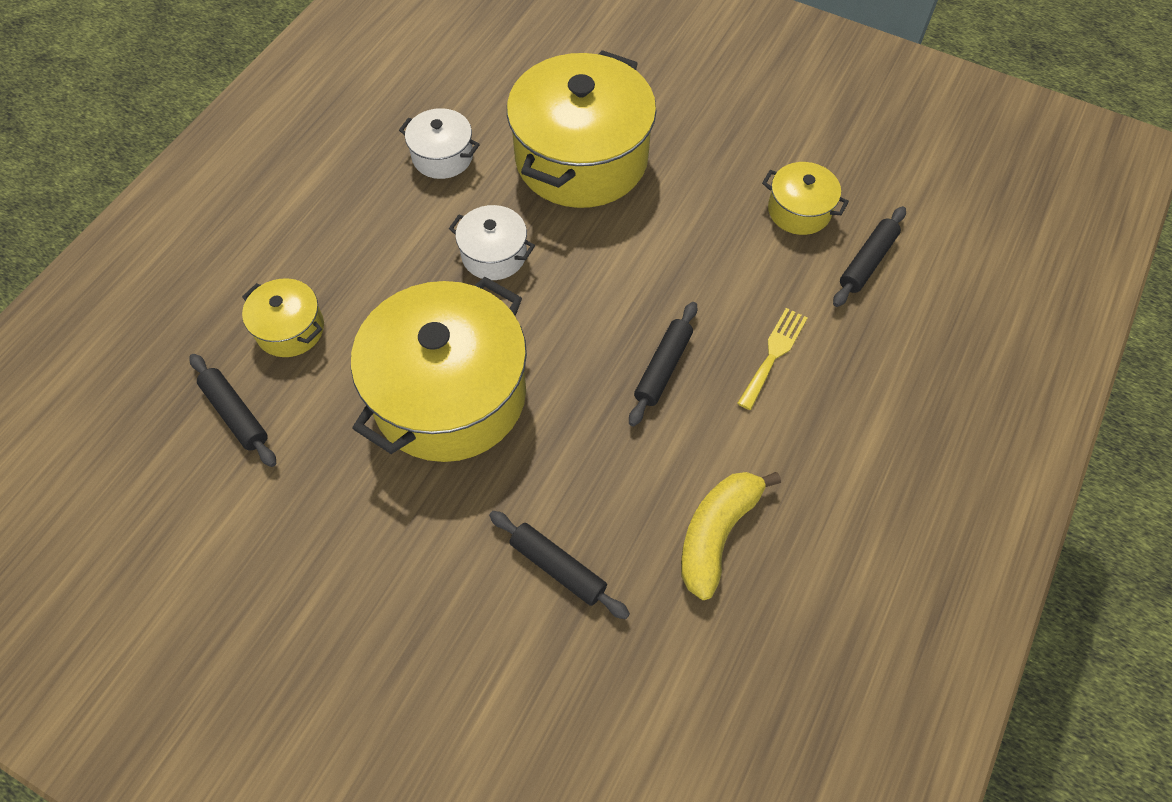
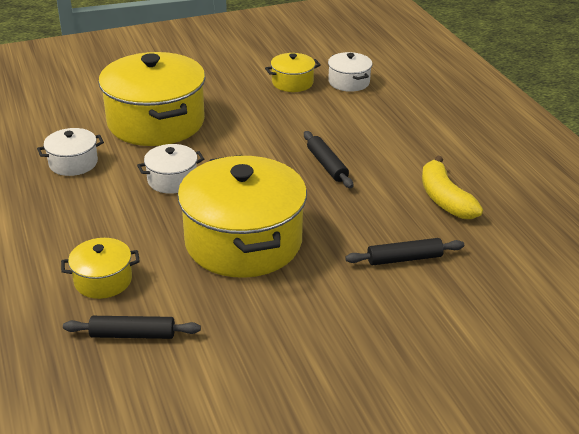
camera: 50 degrees left, 25 degrees down
(773, 354) = (364, 131): yellow fork -> none
(867, 262) = (349, 82): black rolling pin -> white pot

